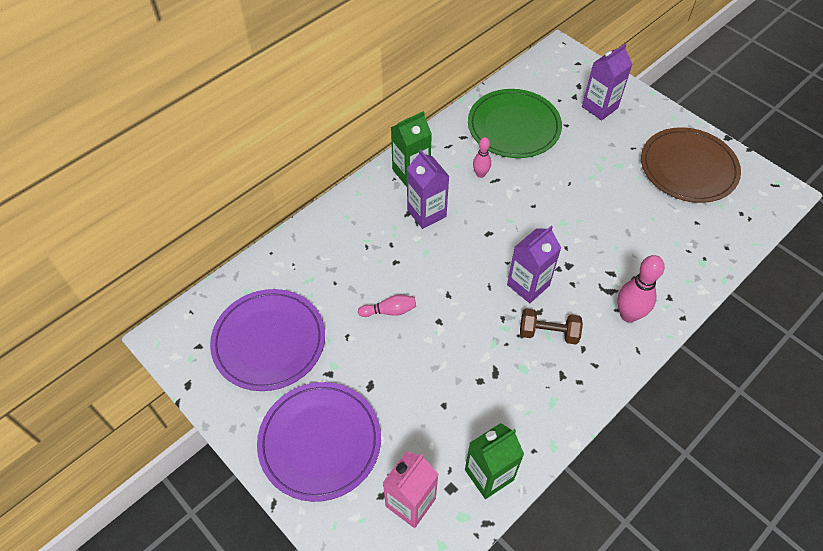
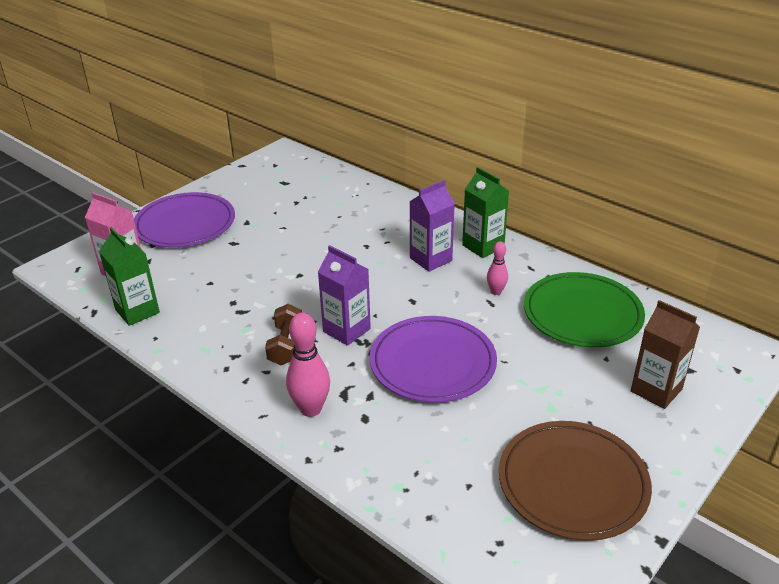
camera: 85 degrees right, 20 degrees down
(269, 341) = (278, 192): purple plate -> purple plate (432, 363)
(389, 311) = (310, 246): pink bowling pin -> none
(599, 107) = (656, 390): purple carton -> brown carton

